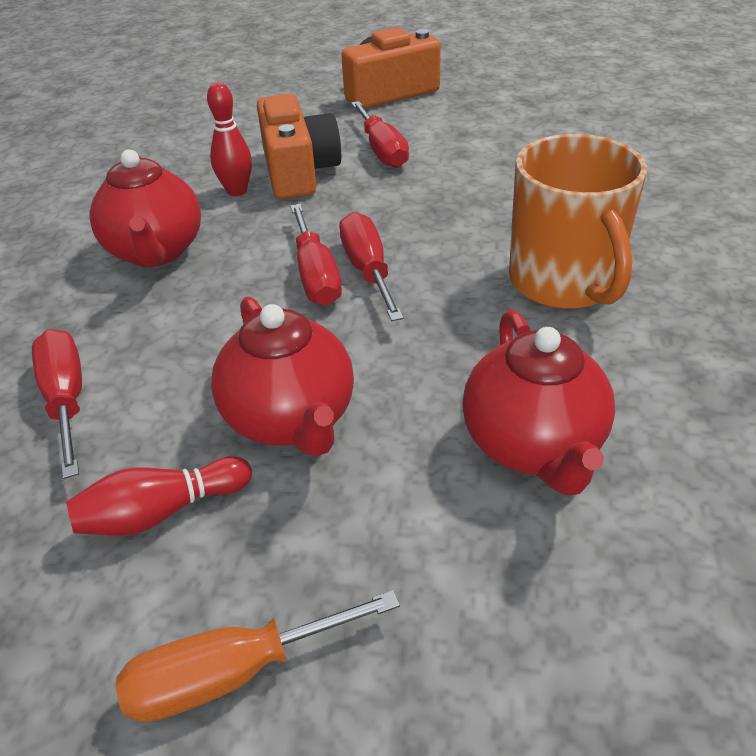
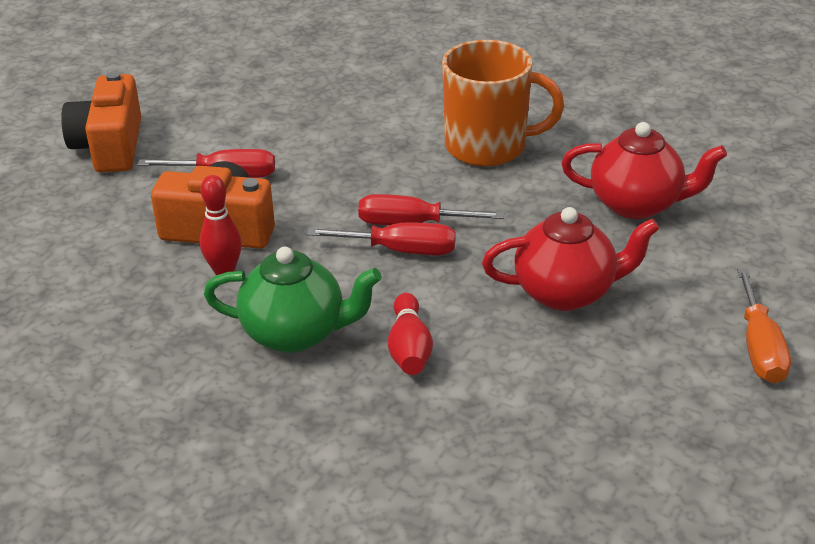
camera: 70 degrees left, 5 degrees down
(67, 399) = (483, 402): red screwdriver -> none
(156, 252) = (296, 333): red teapot -> green teapot
(162, 512) = (628, 362): red bowling pin -> red bowling pin (409, 348)

